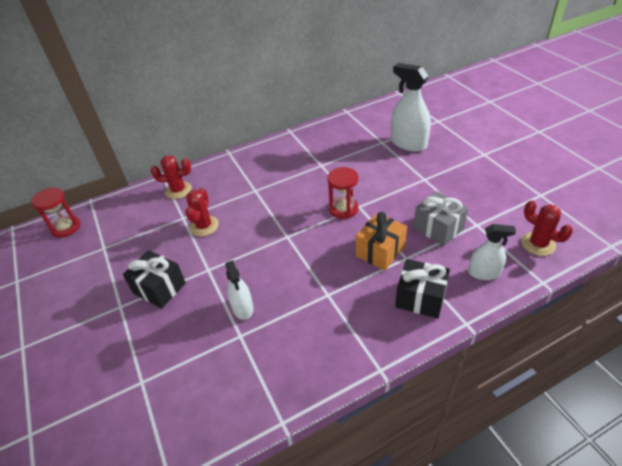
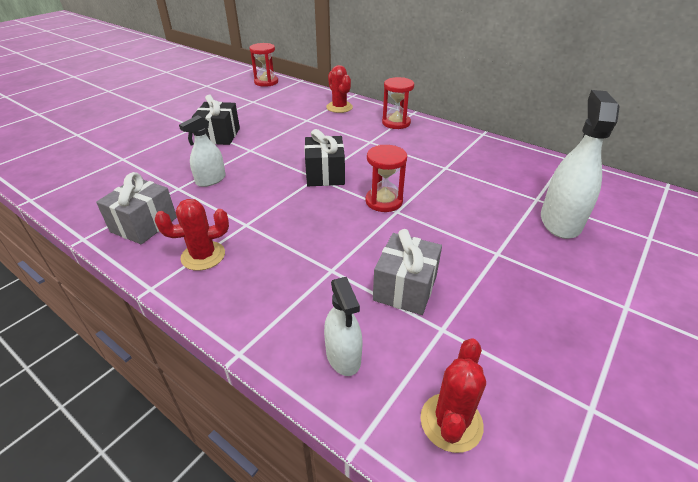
camera: 60 degrees right, 5 degrees down
(204, 226) = (302, 132): red cactus -> red cactus (203, 256)
(237, 166) = (396, 123): none -> red hourglass
(287, 368) = (144, 224): none -> grey gift
(380, 251) = (330, 246): orange gift -> none
(420, 298) = (267, 298): black gift -> black gift (325, 174)

